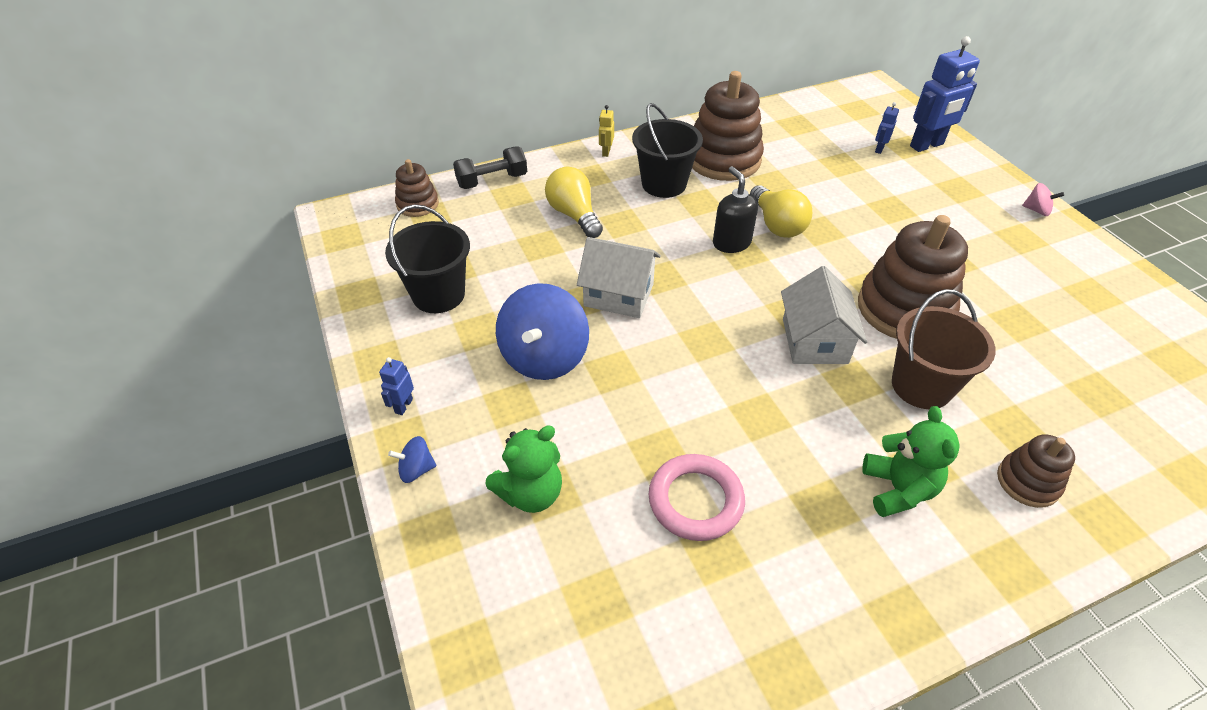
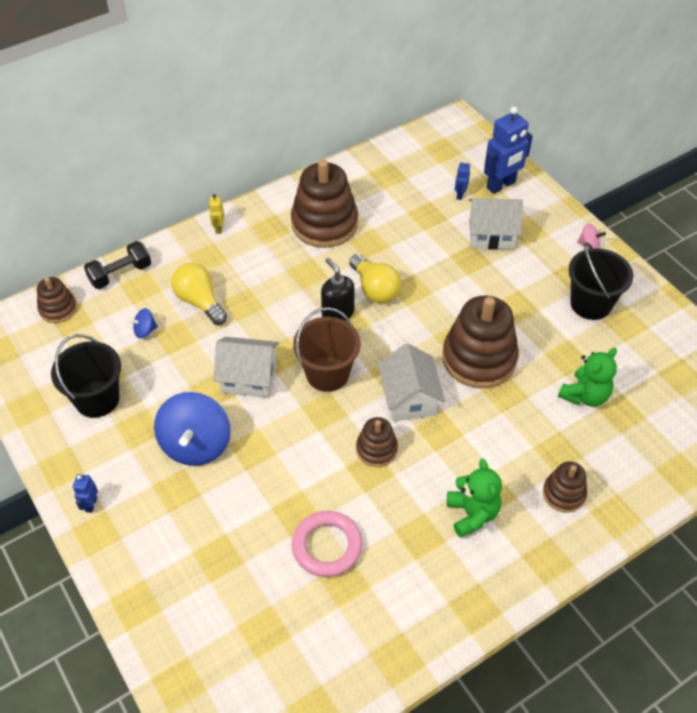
camera: 10 degrees left, 5 degrees up
(416, 469) = (113, 555): blue spinning top -> blue spinning top (145, 331)
(530, 493) = (204, 560): green teddy bear -> green teddy bear (584, 395)
(664, 184) = (274, 258): black bucket -> black bucket (590, 304)
(770, 392) = (376, 449): none -> brown stacking toy
(916, 188) = (491, 235): none -> white house
(921, 386) = (490, 426): brown bucket -> brown bucket (327, 374)

